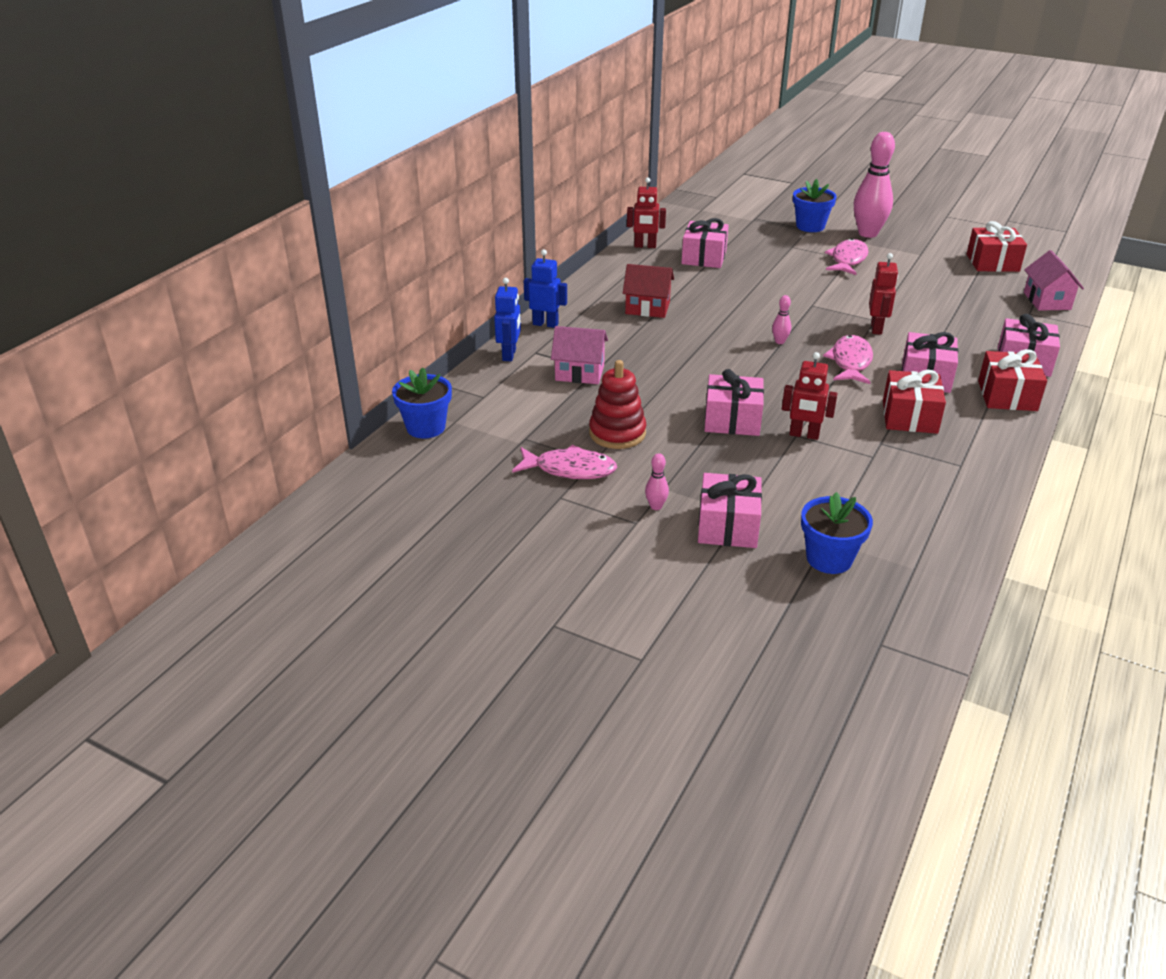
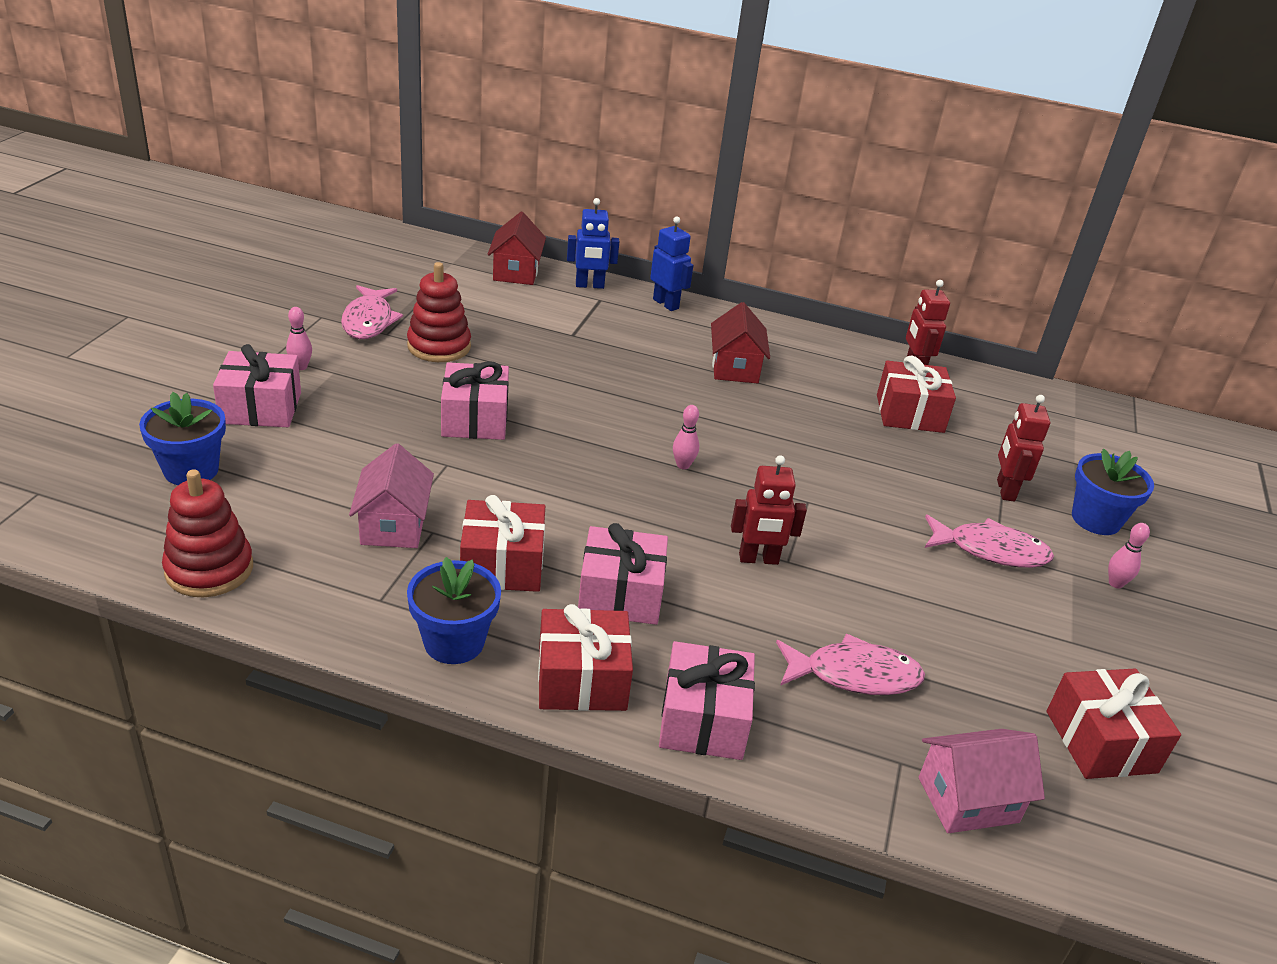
camera: 75 degrees right, 0 degrees up
(426, 427) = (440, 250): blue flower pot -> blue flower pot (454, 642)
(479, 389) = (516, 272): none -> red house
(545, 324) = (666, 304): blue robot -> blue robot turned 45 degrees counterclockwise
(579, 373) = (561, 325): pink house -> pink house (394, 525)
(704, 257) = (910, 413): pink gift -> red gift
(804, 435) = (446, 470): red robot -> red robot (1005, 490)
(850, 362) = (645, 524): pink fish -> pink fish (854, 675)
(868, 233) = (1115, 583): pink bowling pin -> pink bowling pin, size x0.42
(953, 540) = (209, 569): none -> red stacking toy

